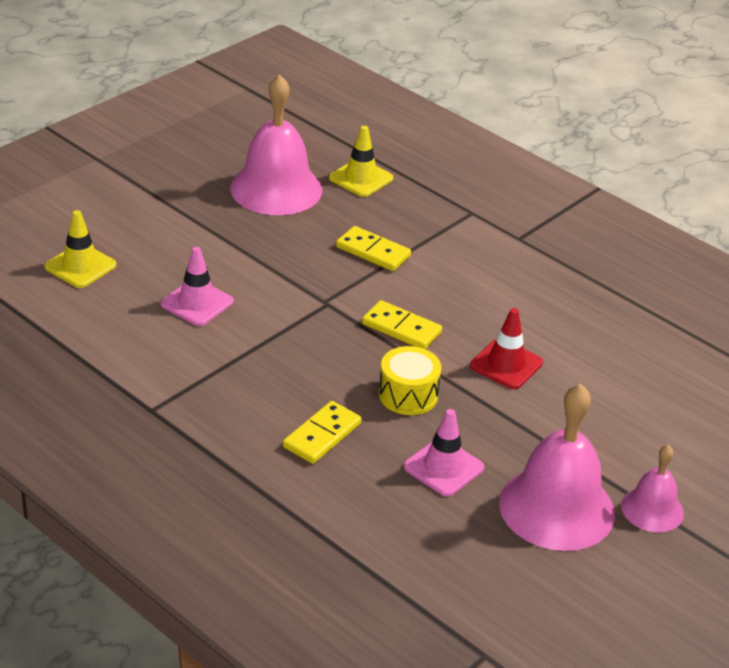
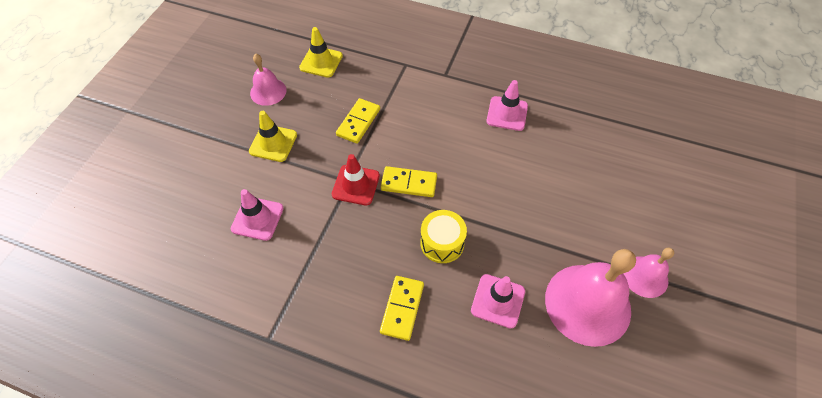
camera: 20 degrees left, 20 degrees up
(80, 266) = (155, 218): yellow traffic cone -> yellow traffic cone (273, 143)
(276, 188) = (268, 91): pink bell -> pink bell, size x0.54
(373, 251) = (358, 122): yellow domino -> yellow domino turned 75 degrees counterclockwise
(506, 364) = (491, 187): red traffic cone -> red traffic cone (356, 185)
(577, 301) = (507, 113): none -> pink traffic cone

